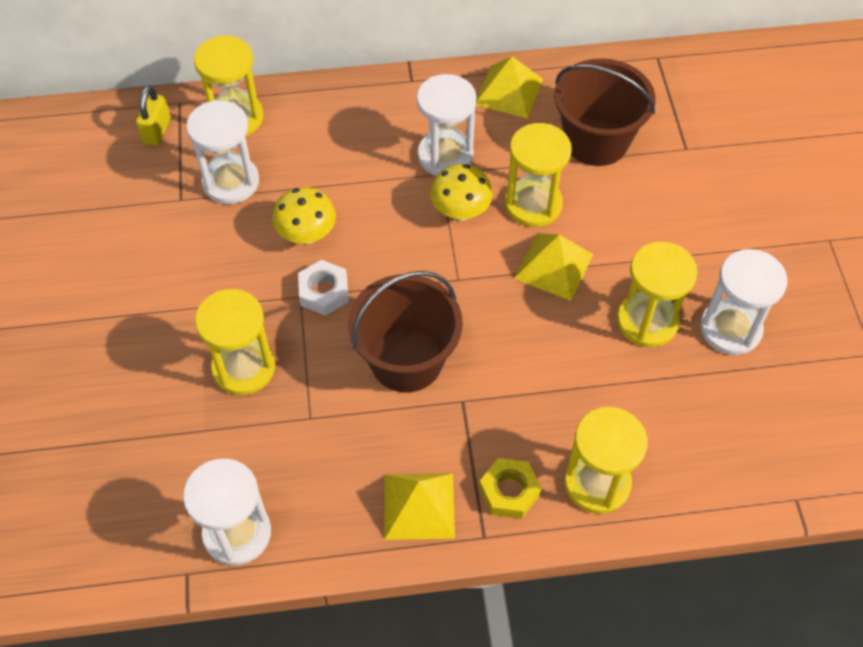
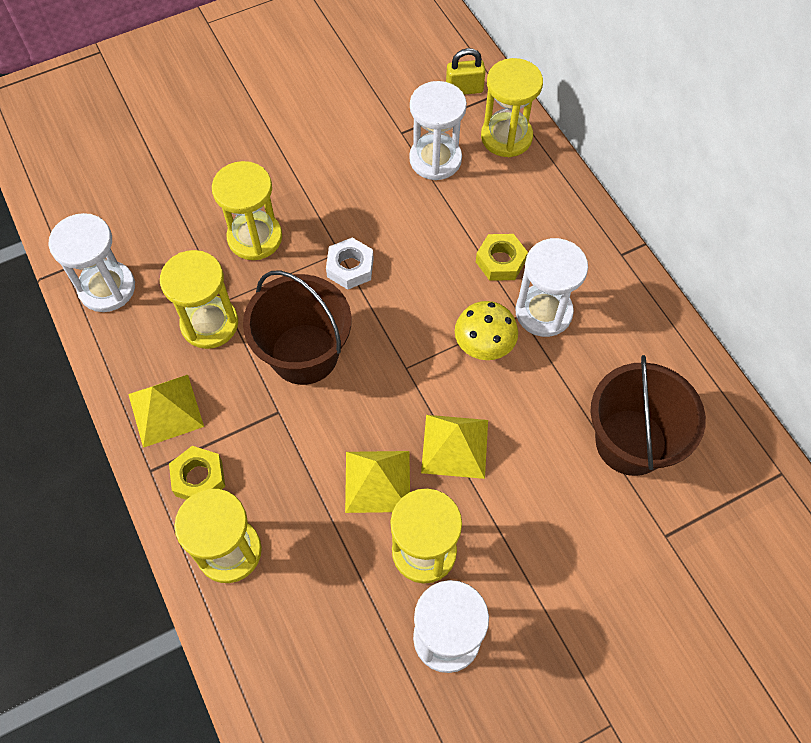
camera: 70 degrees right, 5 degrees up
(307, 235) = (404, 234): yellow mushroom -> none
(376, 169) = (500, 261): none -> yellow nut
(508, 91) = (653, 342): yellow pyramid -> yellow pyramid (377, 481)
(533, 204) = (521, 406): yellow hourglass -> yellow hourglass (209, 324)

